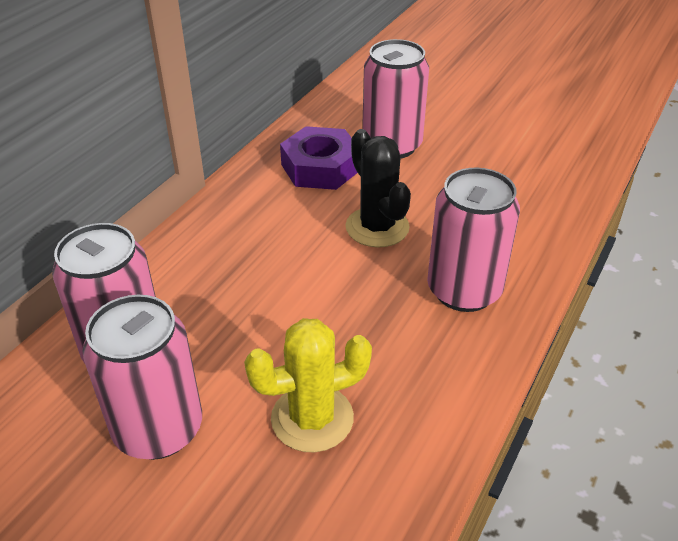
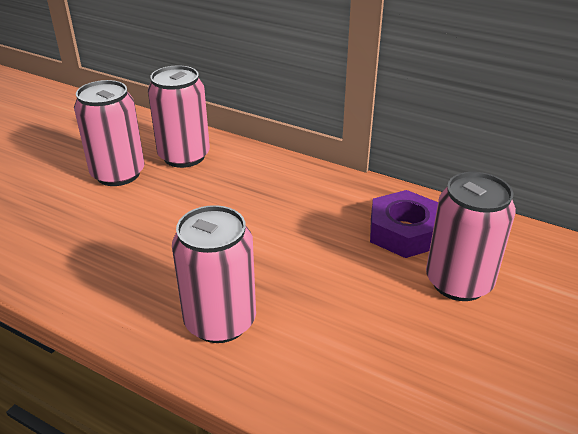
camera: 90 degrees right, 5 degrees down
(312, 418) = (104, 232): yellow cactus -> none
(377, 227) = (313, 267): black cactus -> none

